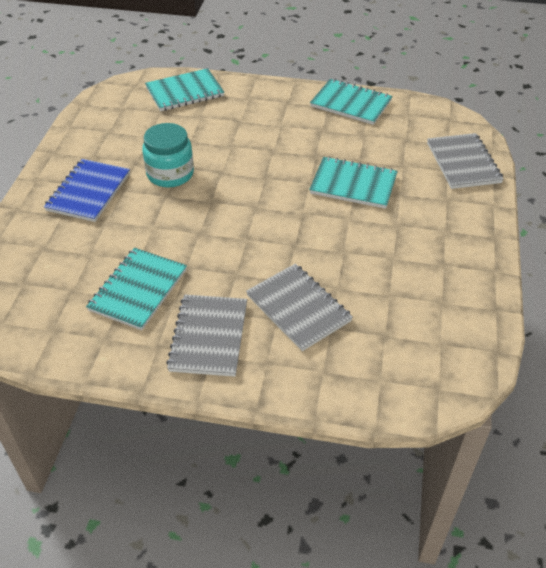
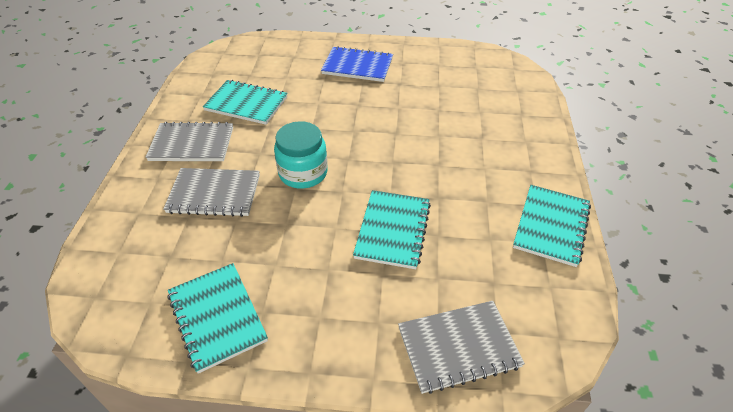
camera: 85 degrees right, 0 degrees up
(170, 174) = (387, 103): turquoise jar -> turquoise jar (303, 173)
(185, 92) = (517, 98): turquoise notebook -> turquoise notebook (217, 317)
(298, 308) = (214, 194): grey notebook -> grey notebook turned 45 degrees clockwise

